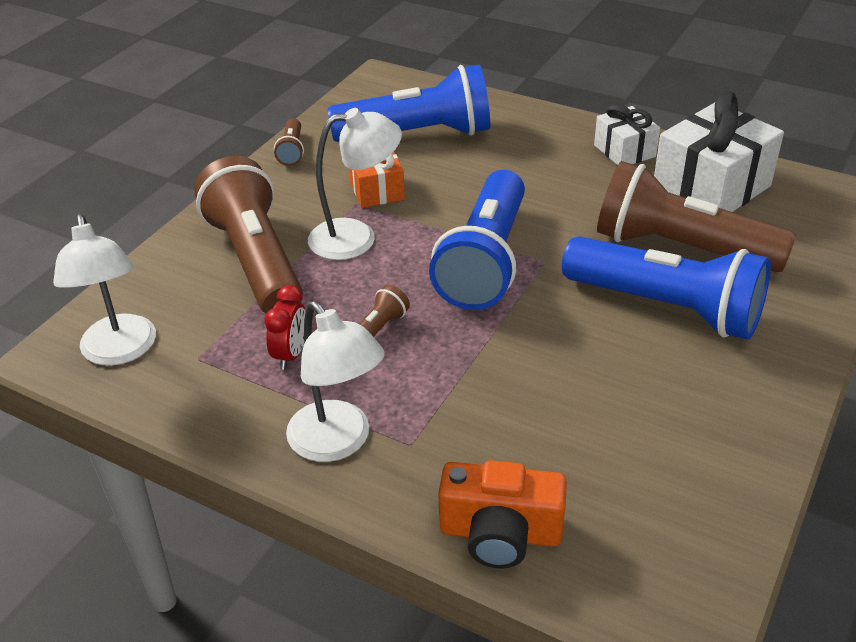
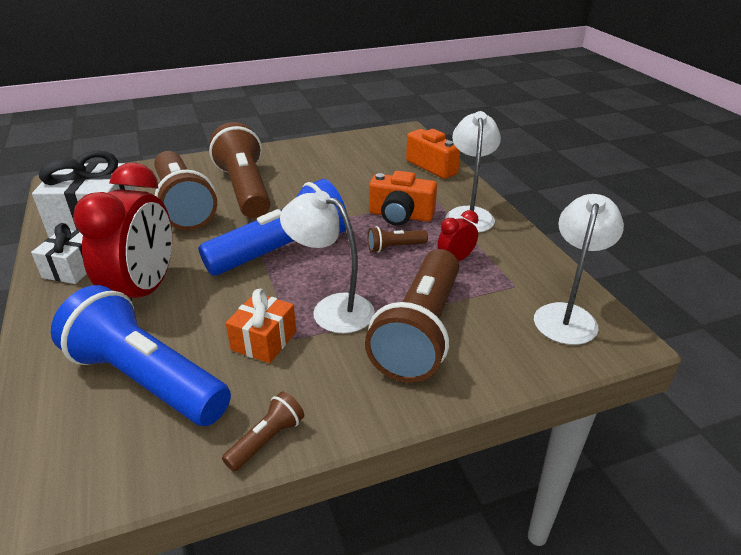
camera: 140 degrees left, 5 degrees down
(425, 383) = (400, 215): none -> orange camera
(532, 169) = (144, 291): none -> red clock
(667, 307) = (245, 190): blue flashlight -> brown flashlight

